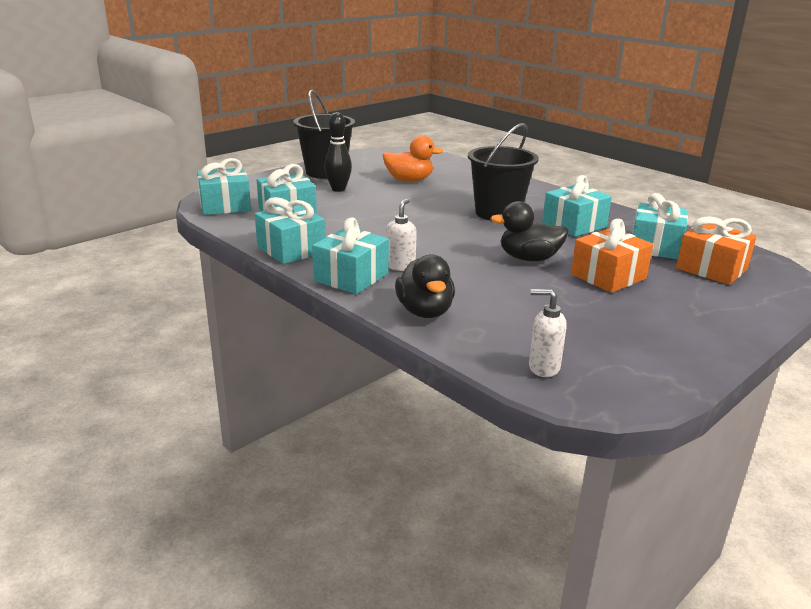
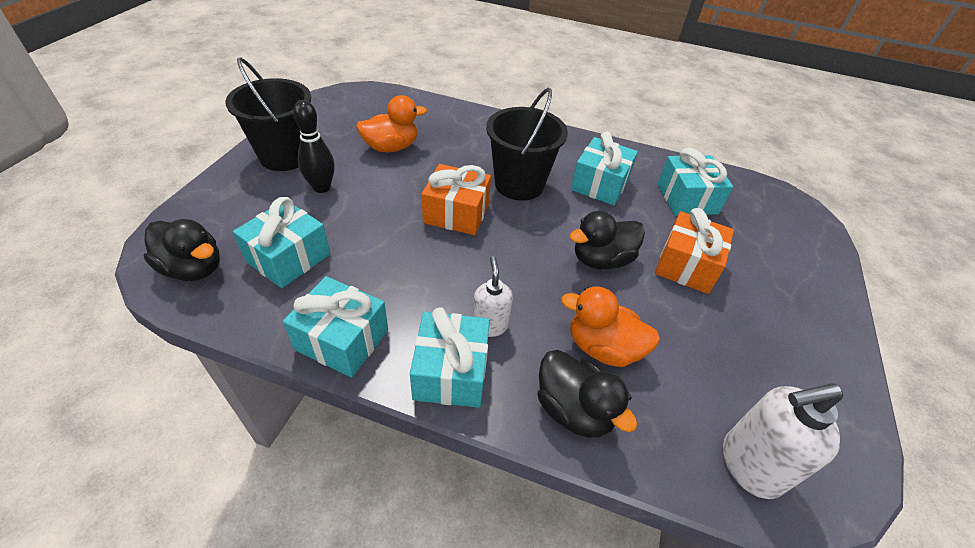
camera: 30 degrees left, 20 degrees up
(225, 206) = (193, 268): turquoise gift -> black duck
(480, 294) = (603, 348): none -> orange duck
(543, 368) = (749, 465): white soap dispenser -> white soap dispenser, size x1.62
(711, 269) = (750, 220): orange gift -> orange gift (456, 213)

